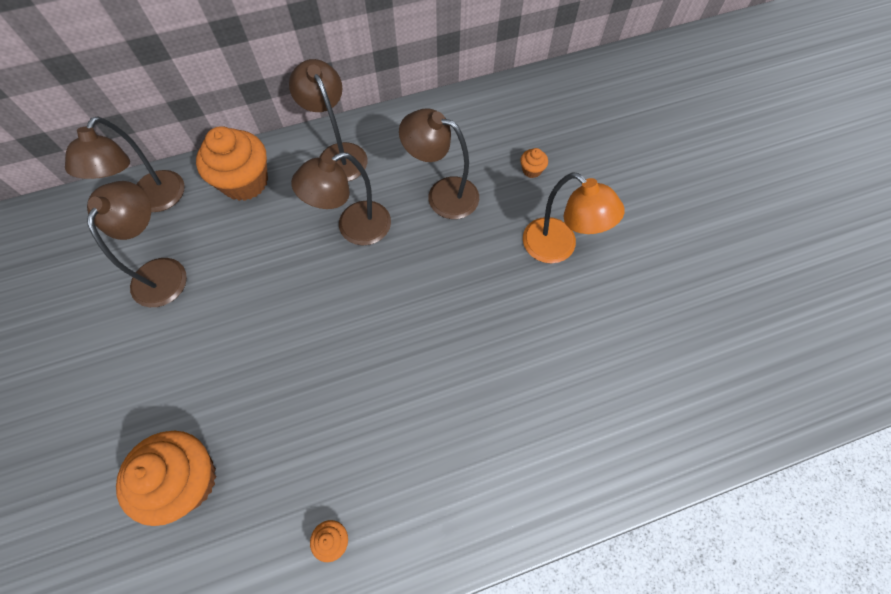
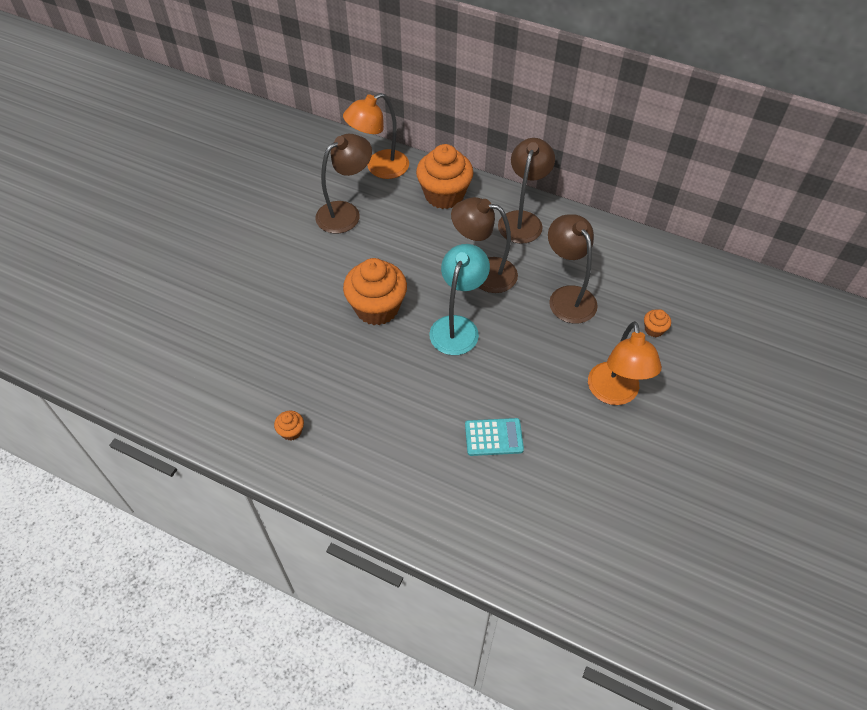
camera: 45 degrees right, 10 degrees down
(154, 201) = (379, 168): brown lamp -> orange lamp
(187, 480) = (250, 334): orange cupcake -> orange cupcake (377, 308)
(381, 296) = (457, 326): none -> turquoise lamp
(511, 370) = (493, 437): none -> turquoise calculator

